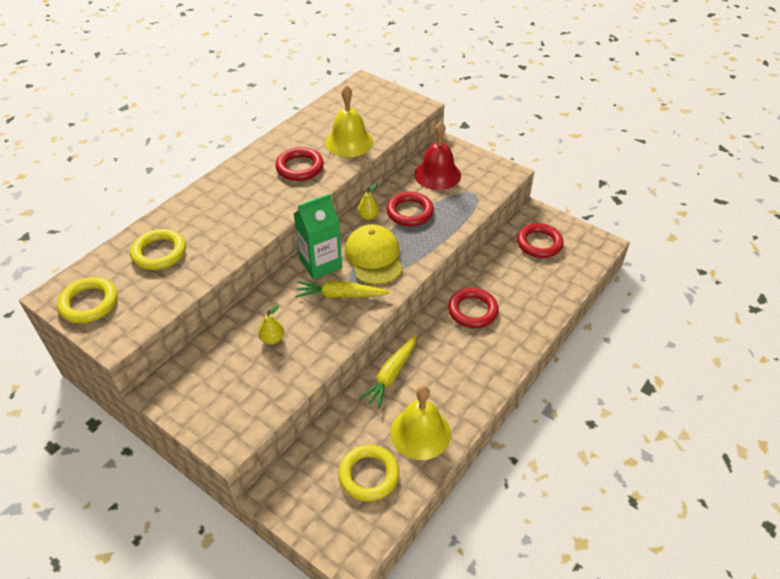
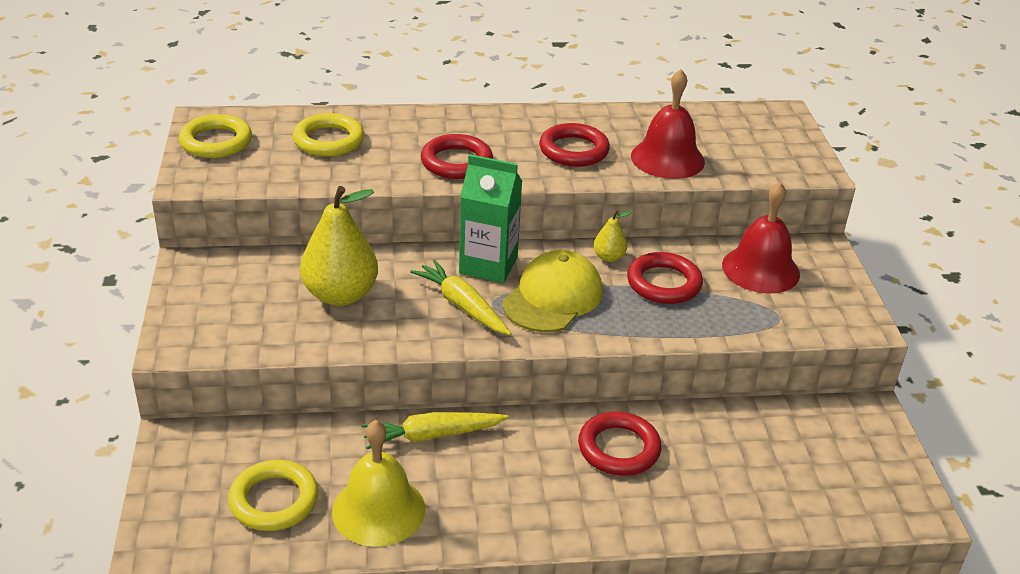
camera: 45 degrees right, 10 degrees down
(272, 339) = (340, 295): yellow pear -> yellow pear, size x2.15
(349, 142) = (667, 158): yellow bell -> red bell
(539, 243) = (822, 446): red ring -> red ring (456, 162)

